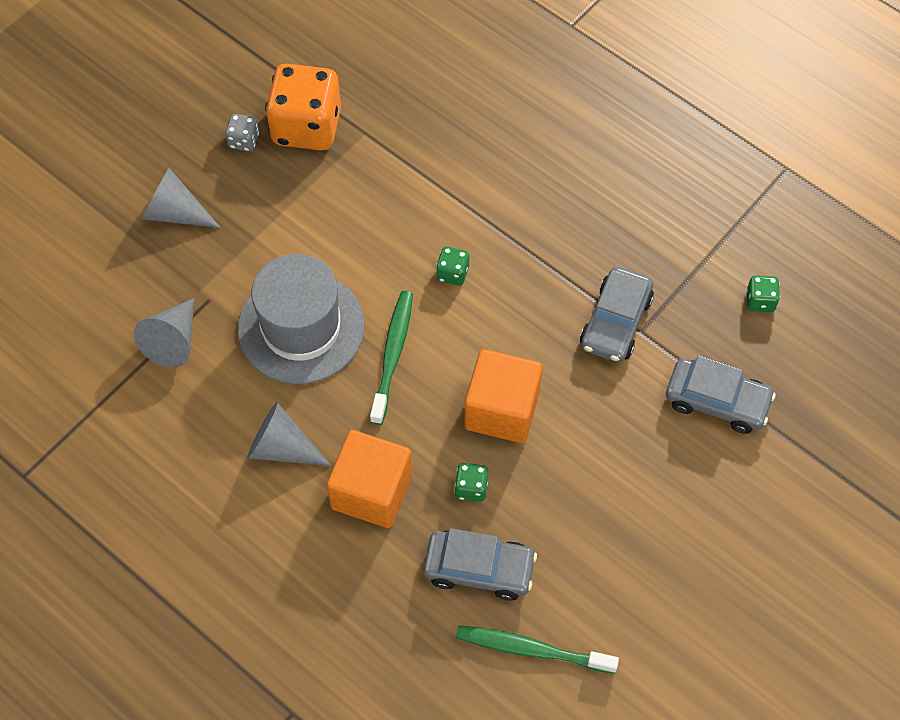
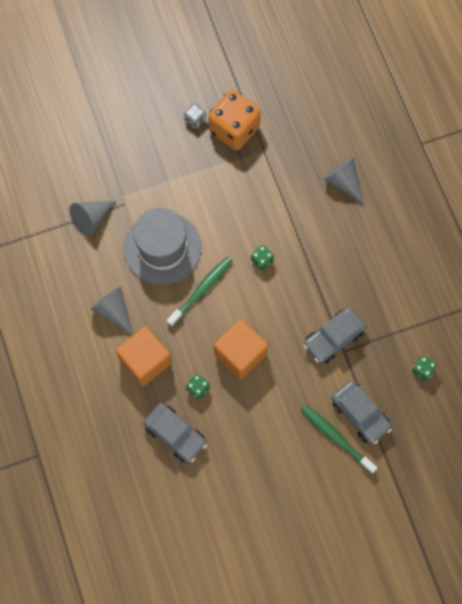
camera: 30 degrees right, 10 degrees up
(175, 212) = (134, 144): grey cone -> grey cone (343, 182)
(531, 649) = (176, 493): green toothbrush -> green toothbrush (336, 438)

